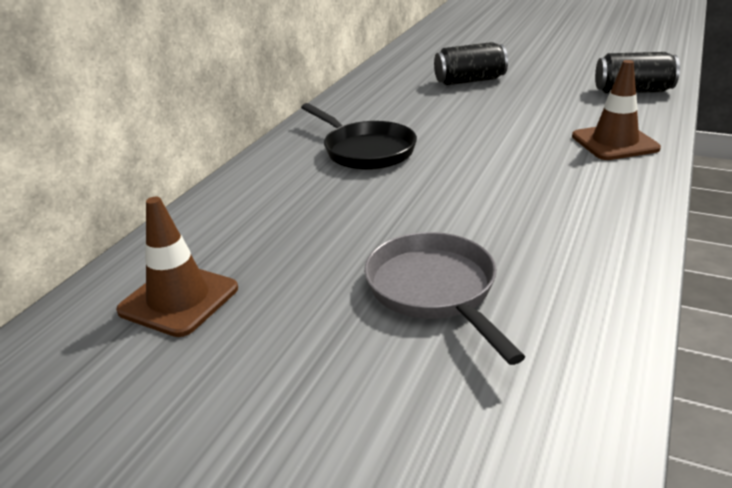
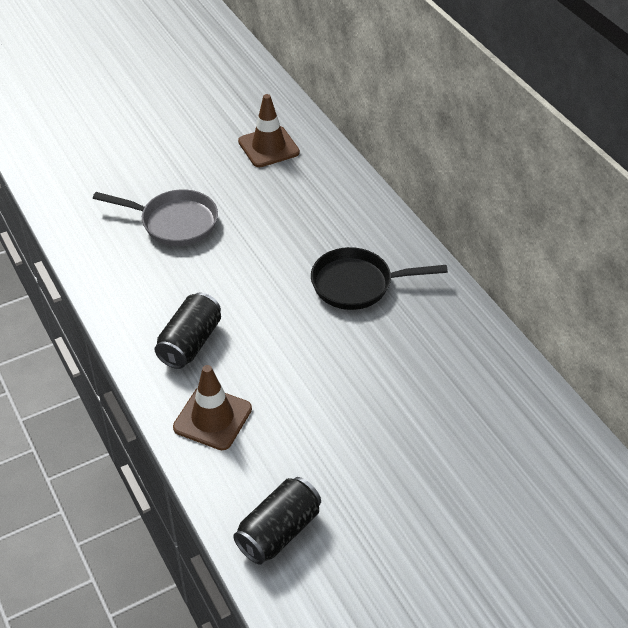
camera: 125 degrees right, 15 degrees up
(469, 81) = (437, 440): black can -> black can (190, 343)

